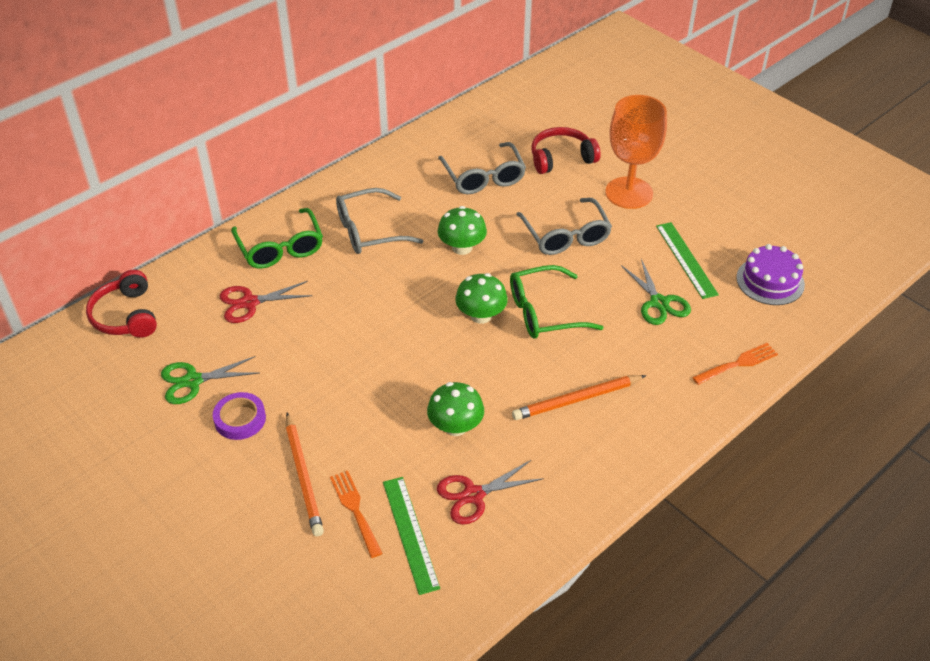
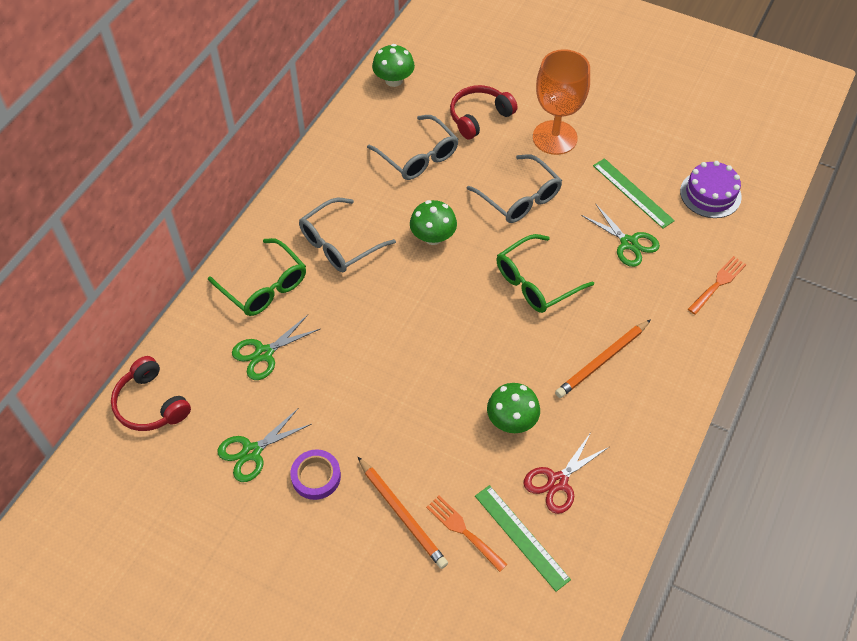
camera: 20 degrees left, 10 degrees up
(249, 303) = (264, 353): red scissors -> green scissors
(481, 315) = (482, 302): green mushroom -> green mushroom (393, 80)

